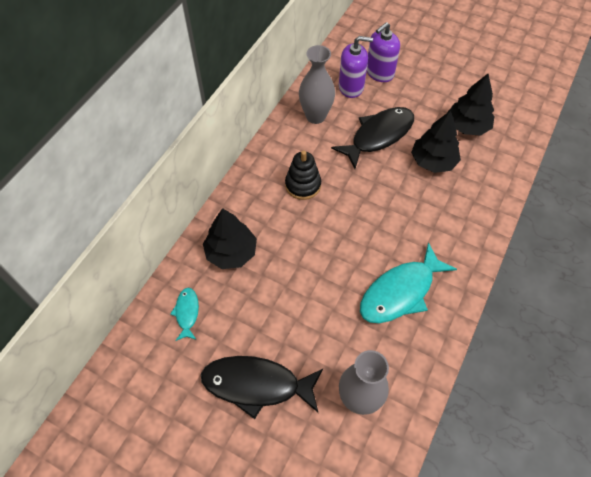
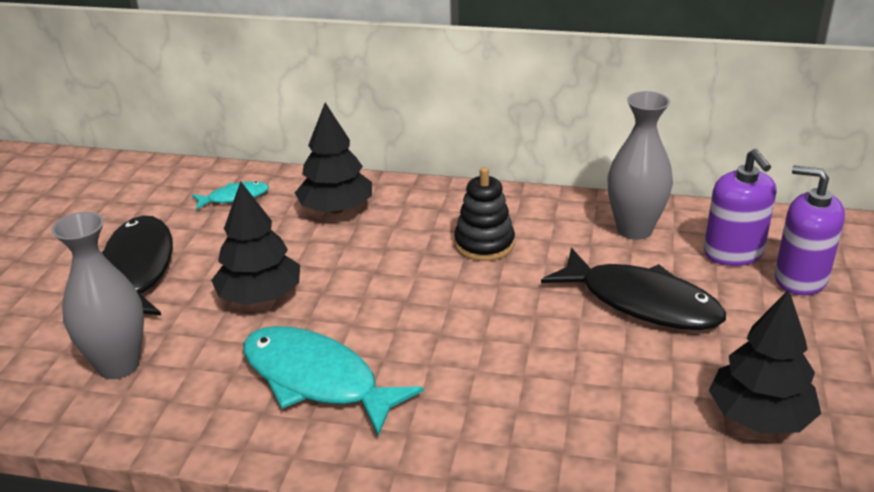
camera: 75 degrees right, 25 degrees down
(433, 161) = (627, 379): black tree -> black tree (260, 296)

